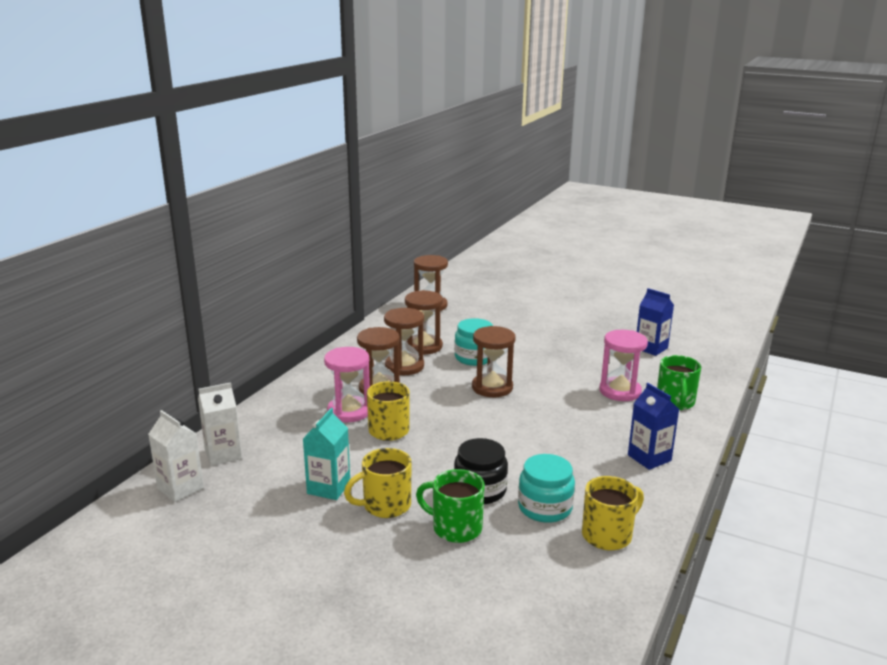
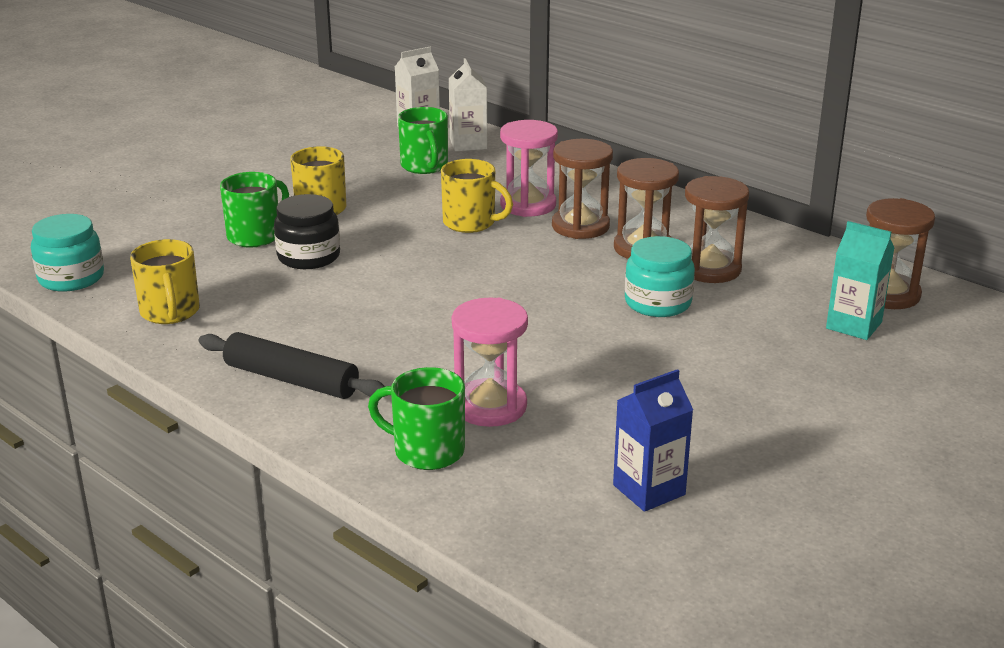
camera: 105 degrees right, 5 degrees up
(279, 468) = (425, 166): none -> green mug
(328, 488) = (372, 185): turquoise carton -> turquoise carton (854, 325)
(492, 387) = (551, 301): brown hourglass -> none
(545, 507) = (248, 287): turquoise jar -> turquoise jar (71, 278)
(649, 458) = (291, 380): blue carton -> black rolling pin

